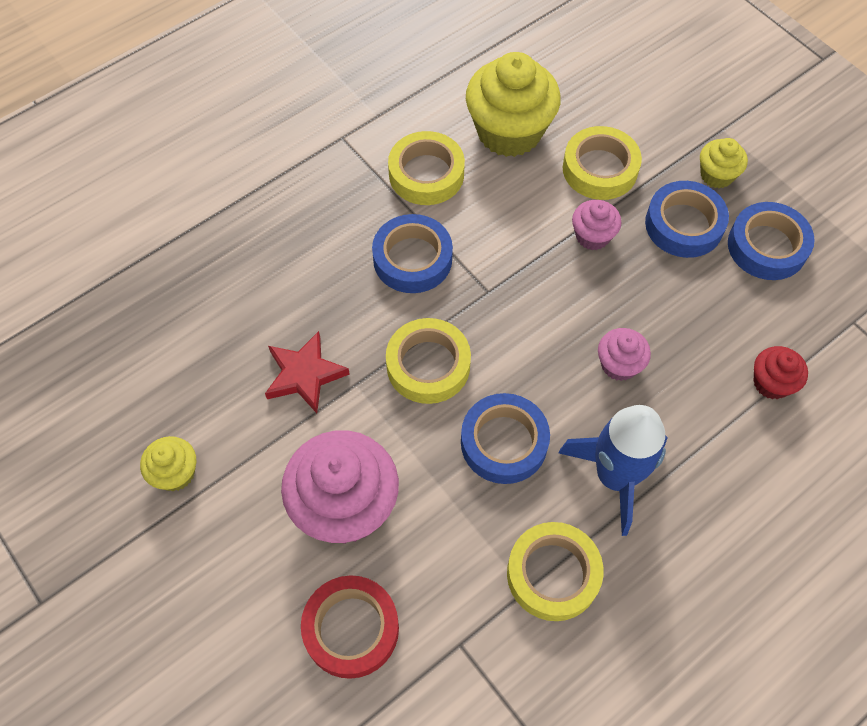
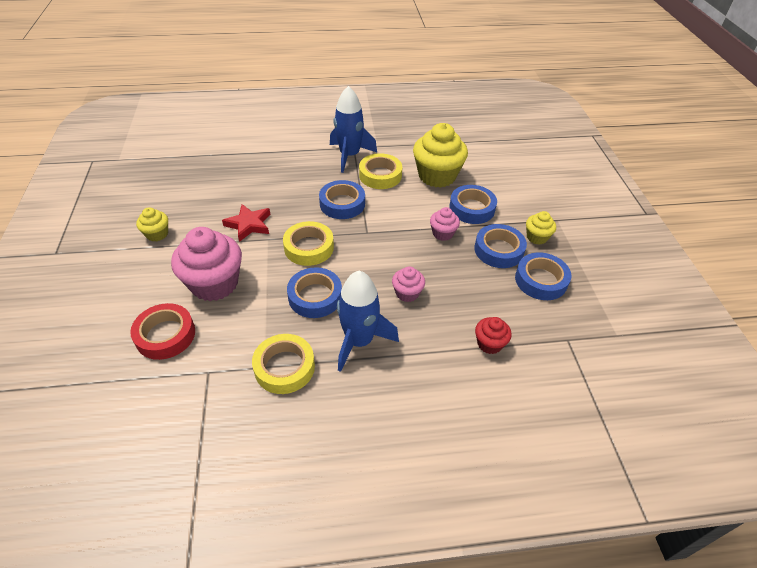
camera: 30 degrees right, 15 degrees down
(349, 158) = (349, 156): none -> blue rocket
(600, 169) = (472, 208): yellow tape -> blue tape

